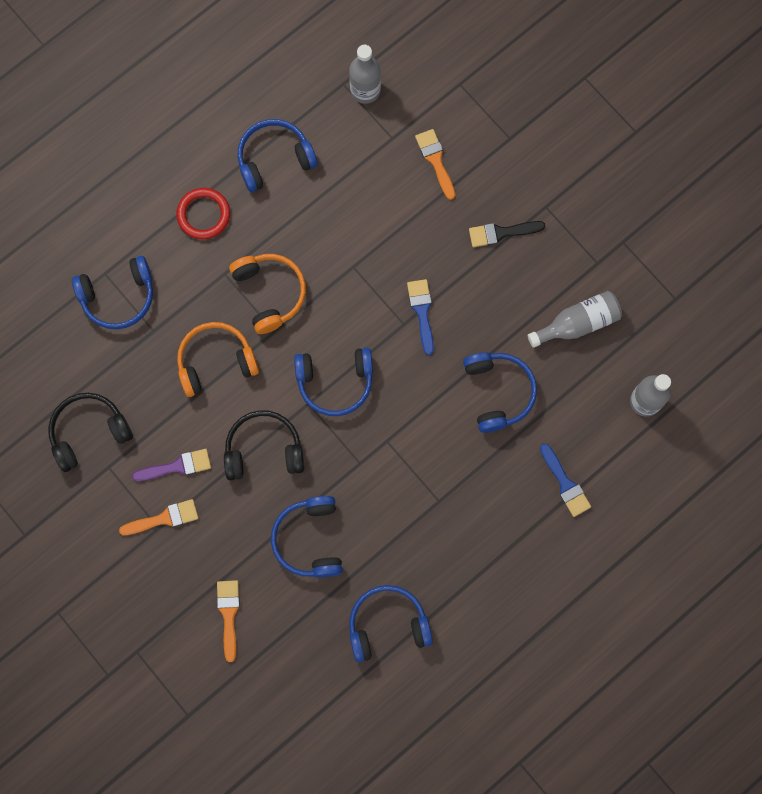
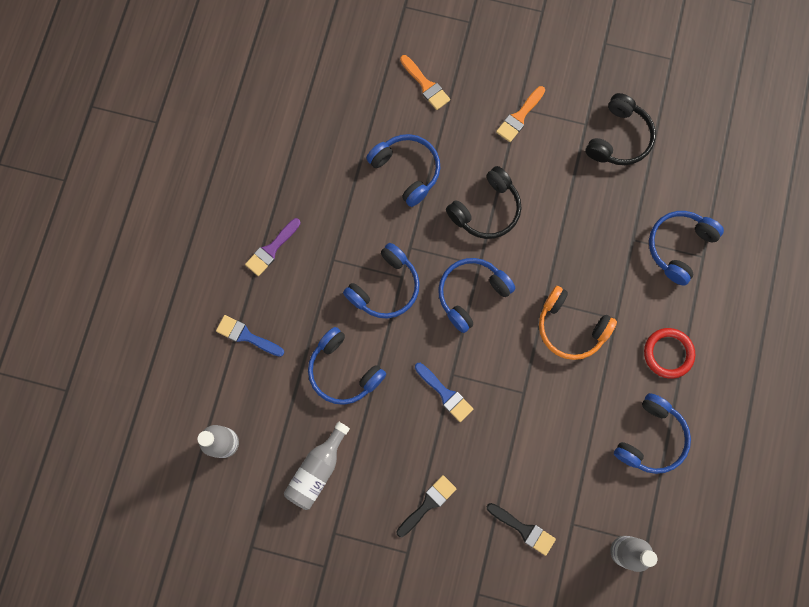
camera: 145 degrees right, 0 degrees up
(177, 466) = (538, 157): purple brush -> purple brush (271, 249)
(216, 362) = (570, 248): orange headphones -> none
(387, 625) = (310, 150): blue headphones -> blue headphones (385, 287)
(435, 160) = (524, 529): orange brush -> black brush

